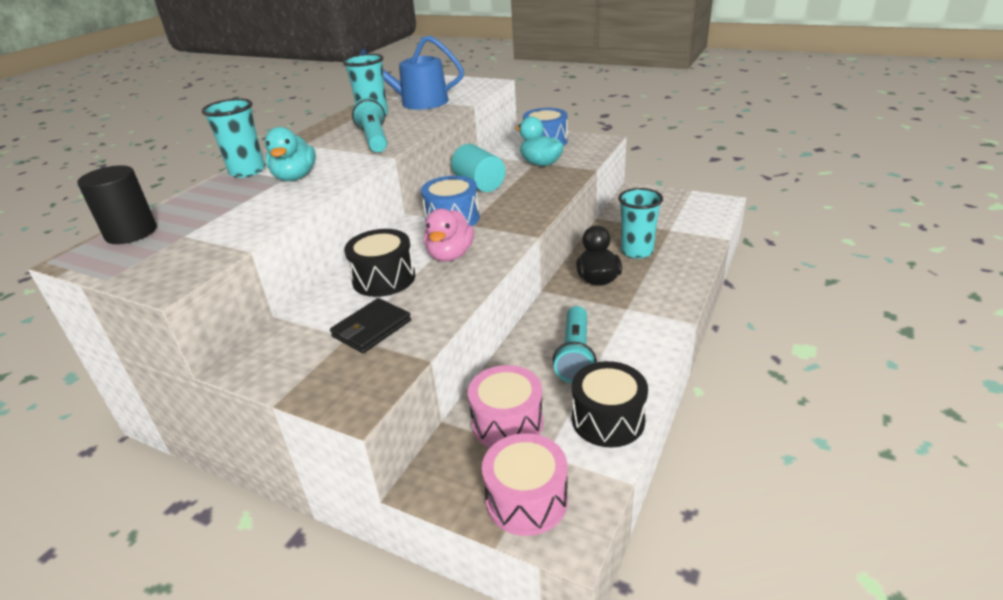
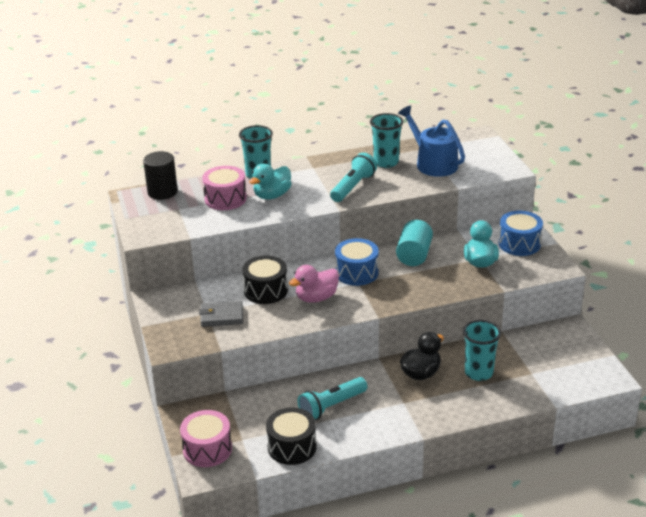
camera: 45 degrees right, 0 degrees up
(371, 328) = (221, 316): black wallet -> grey wallet
(507, 423) = (249, 413): pink drum -> pink drum (225, 199)

